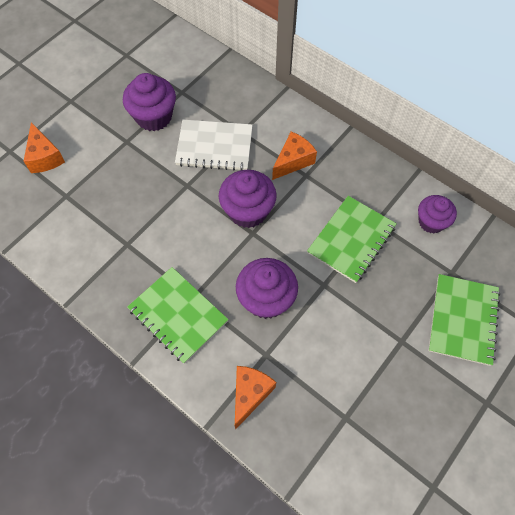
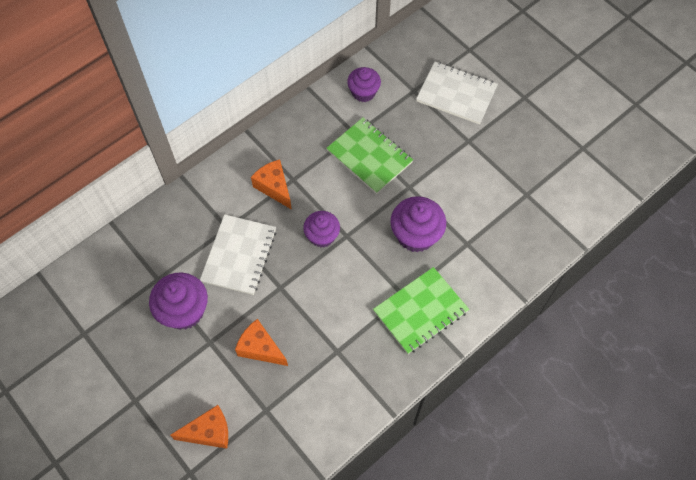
camera: 80 degrees left, 0 degrees up
(248, 211) = (322, 236): purple cupcake -> purple cupcake, size x0.66
(250, 394) = (500, 261): orange cheese -> orange cheese (260, 348)
(462, 320) = (456, 94): green notebook -> white notebook

